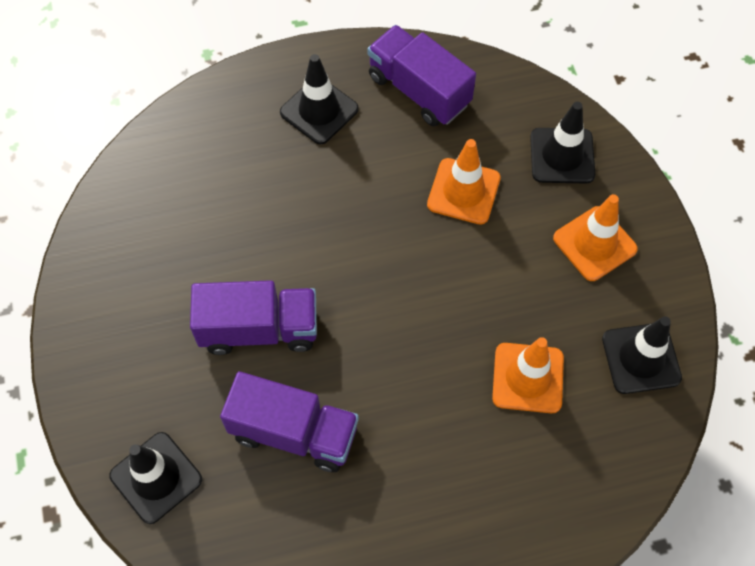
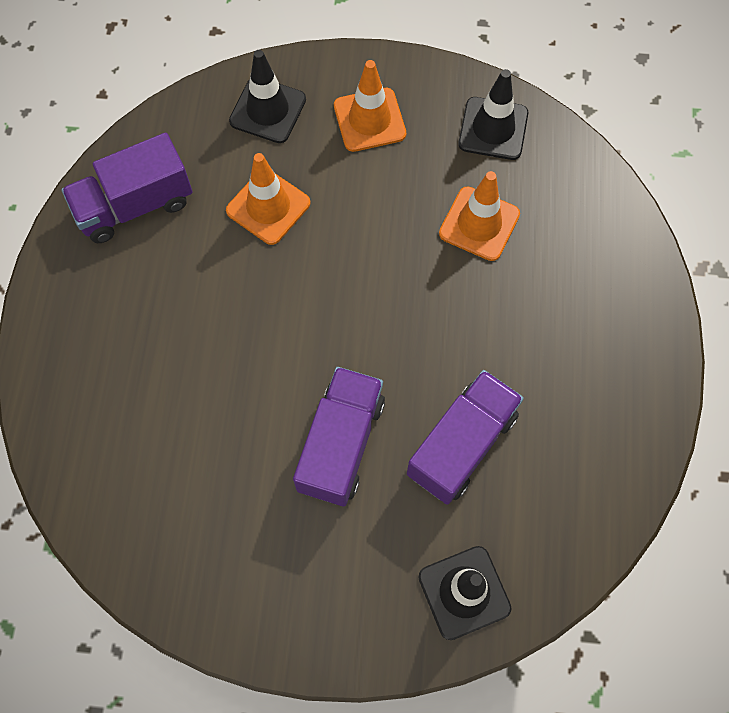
camera: 70 degrees left, 5 degrees up
(319, 111) = (113, 307): black traffic cone -> none

